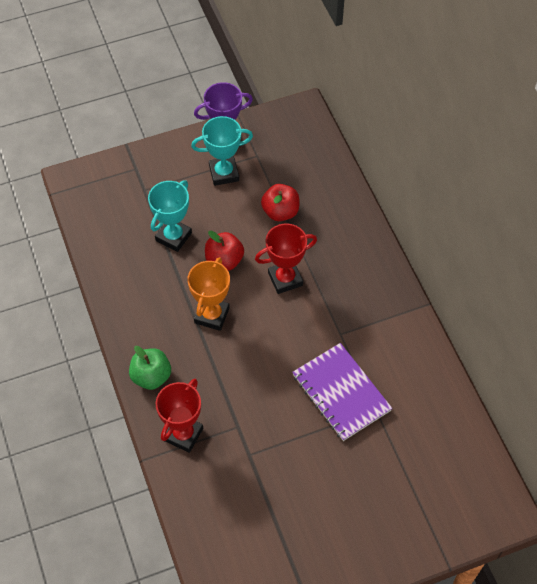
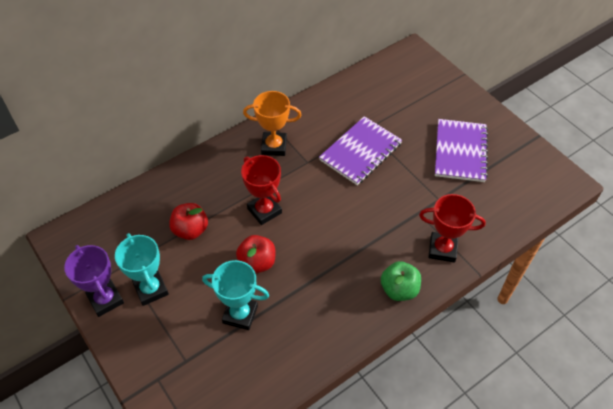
camera: 105 degrees left, 5 degrees down
(212, 315) = (320, 258): orange trophy -> orange trophy (274, 146)
(312, 506) = (460, 151): none -> purple notebook

